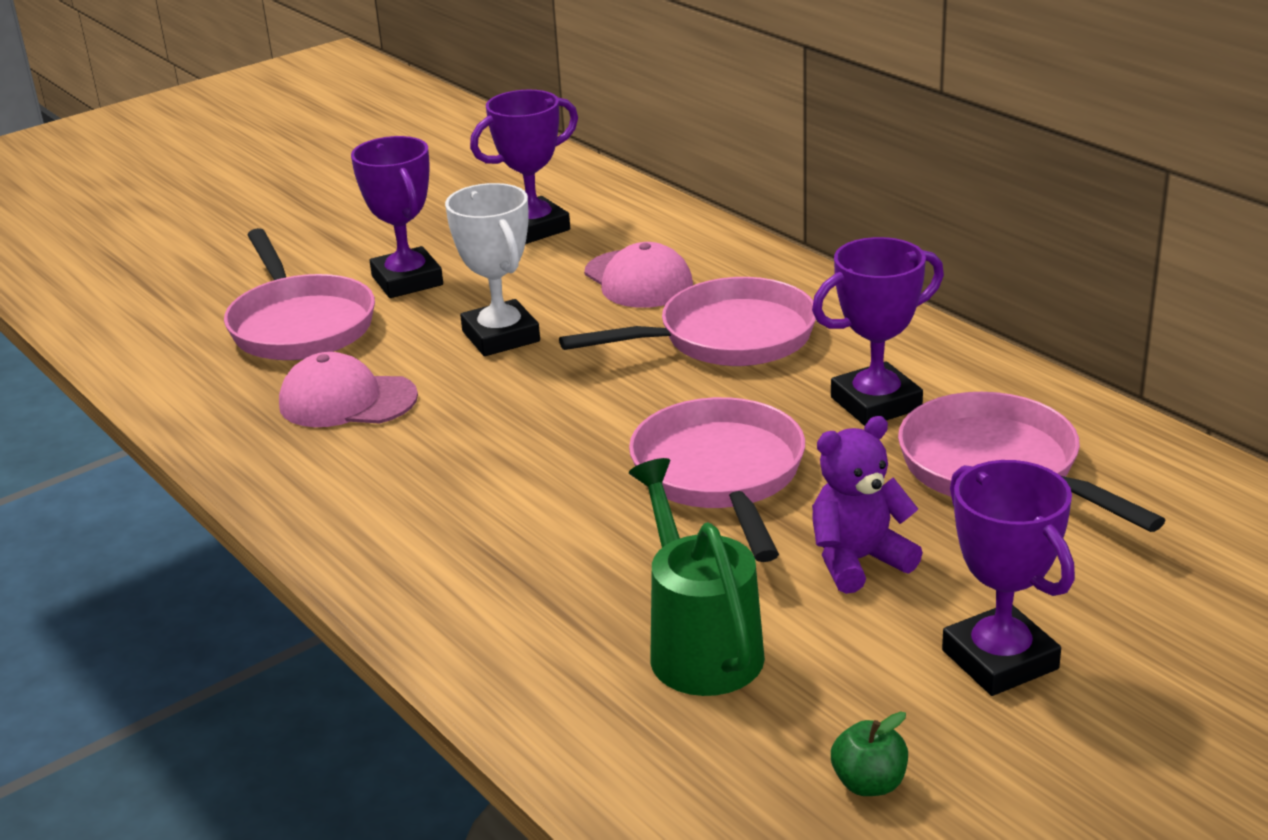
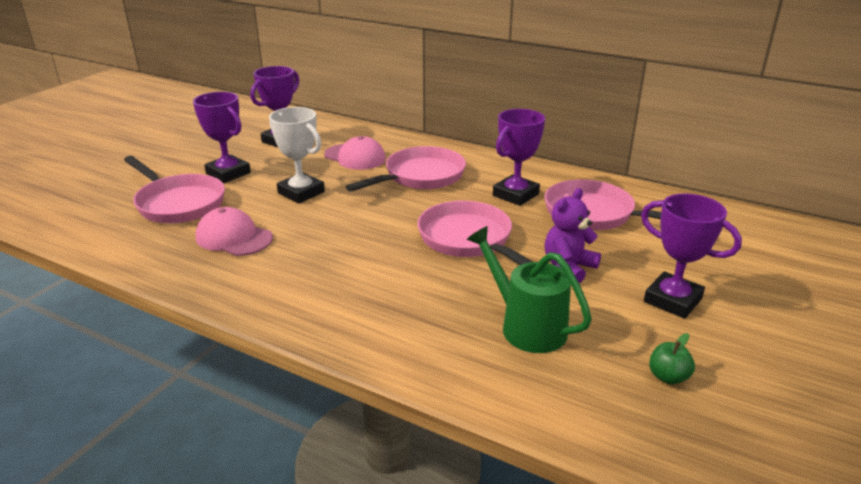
camera: 25 degrees left, 0 degrees up
(347, 401) = (234, 237): pink cap -> pink cap turned 45 degrees clockwise

